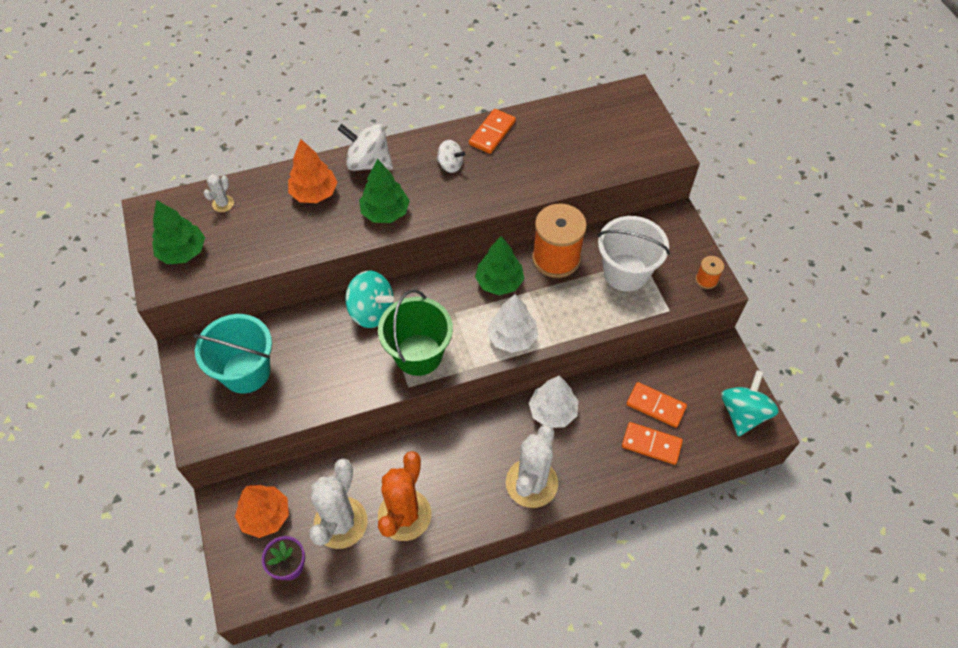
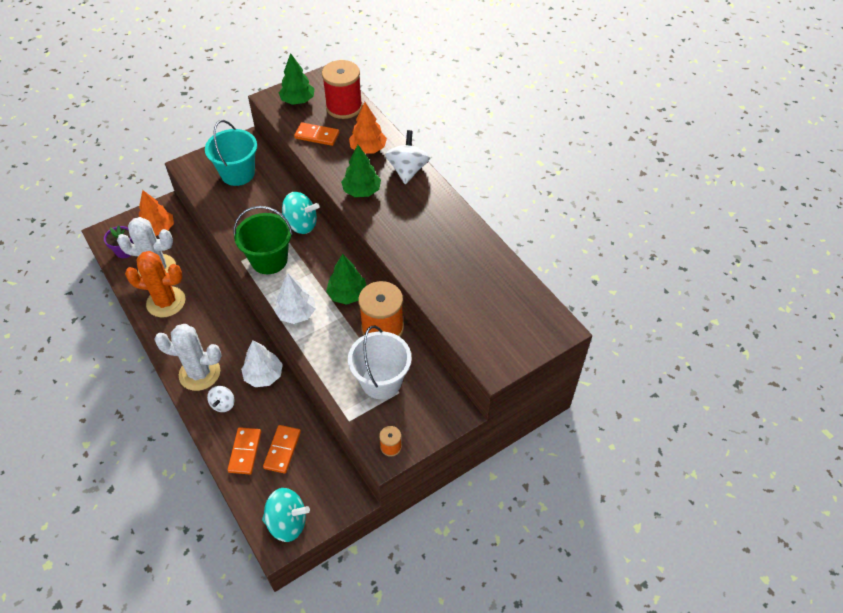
camera: 75 degrees right, 5 degrees down
(223, 204) = (344, 107): white cactus -> red spool
(371, 311) = (301, 224): turquoise spinning top -> turquoise spinning top turned 90 degrees counterclockwise
(450, 165) = (422, 218): white spinning top -> white spinning top (223, 404)
(492, 133) = (467, 237): orange domino -> orange domino (317, 136)

